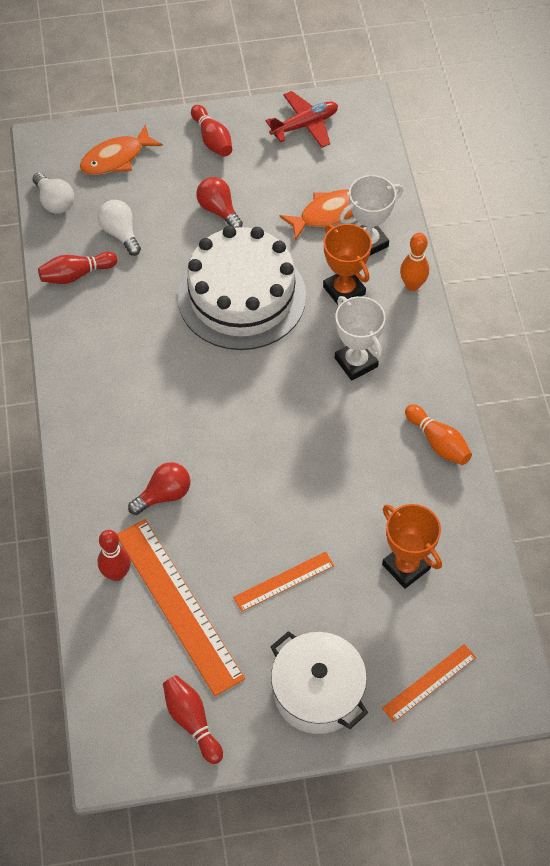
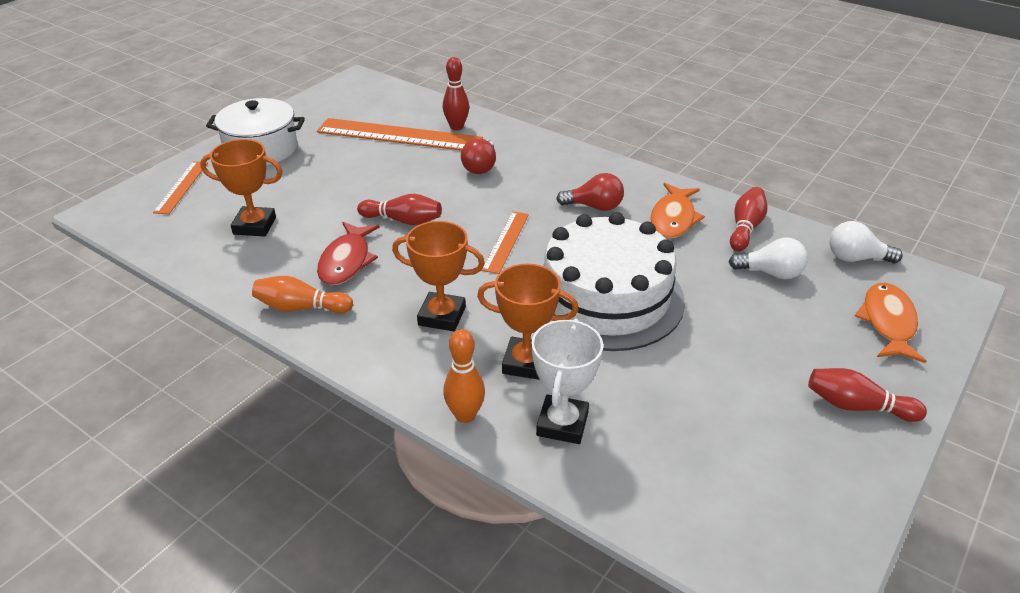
camera: 135 degrees right, 20 degrees down
(192, 721) = (330, 107): red bowling pin -> red bowling pin (403, 220)
(219, 210) = (735, 347): red light bulb -> red light bulb (594, 207)
(284, 581) = (342, 175): orange ruler -> orange ruler (506, 241)
(304, 125) = (811, 504): red plane -> none
(328, 214) = (639, 421): orange fish -> orange fish (673, 219)
(356, 362) = (442, 316): white trophy -> orange trophy
(371, 465) = (346, 261): none -> red fish

